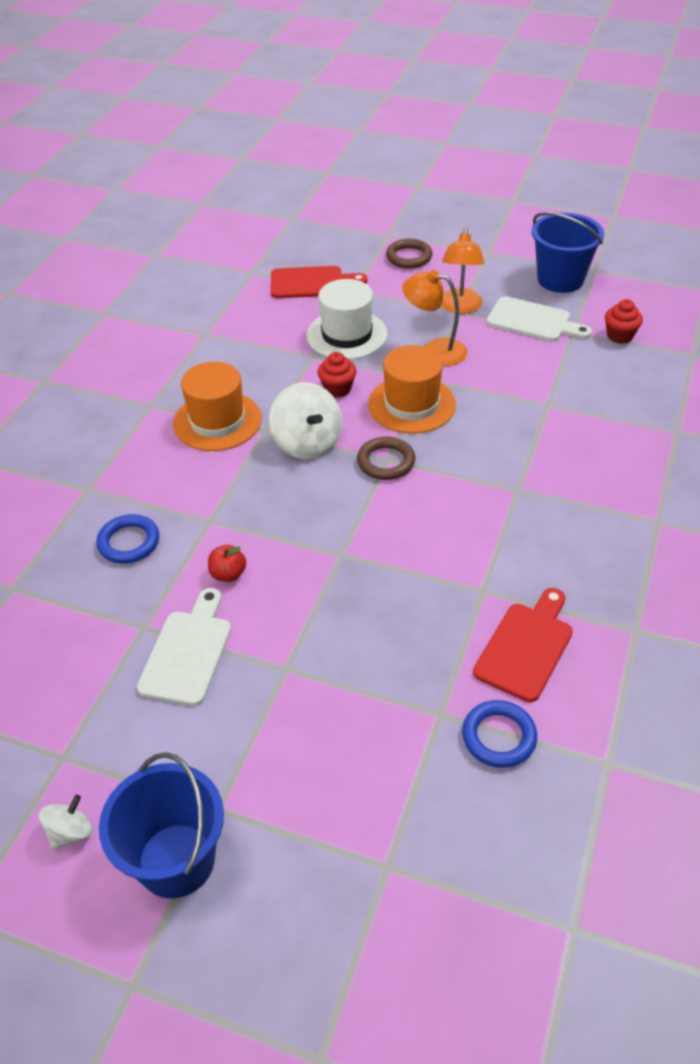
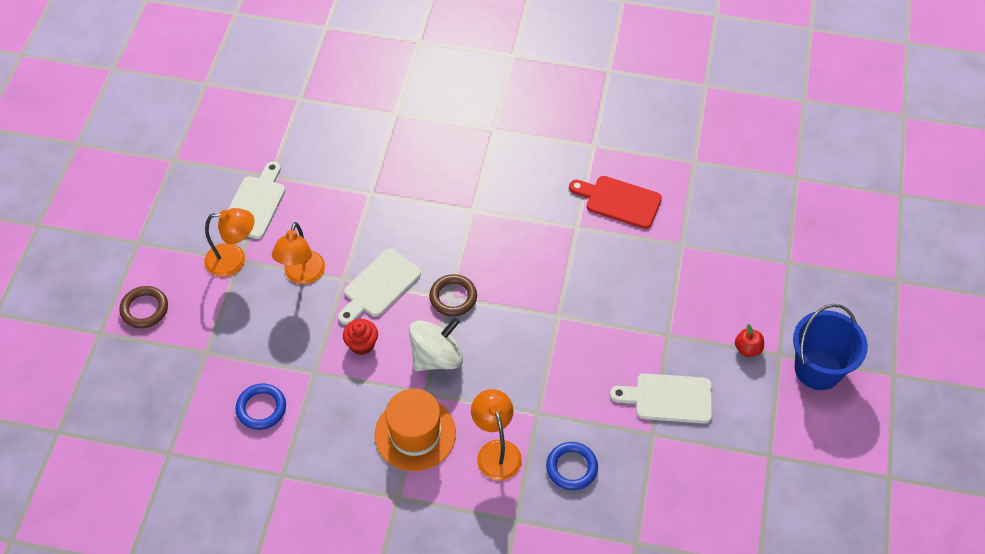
camera: 100 degrees left, 10 degrees up
(70, 832) = (819, 433): white spinning top -> none
(174, 481) = (496, 451): none -> orange lamp
(228, 574) = (591, 387): red apple -> red apple (747, 349)
(311, 283) = (190, 391): red cutting board -> none
(347, 335) = (280, 348): white hat -> none
(411, 404) = (379, 286): orange hat -> white cutting board
(499, 737) = (690, 213): blue ring -> blue ring (261, 408)
(560, 279) = (188, 185): blue bucket -> none
(619, 336) = (276, 144): red cupcake -> none

